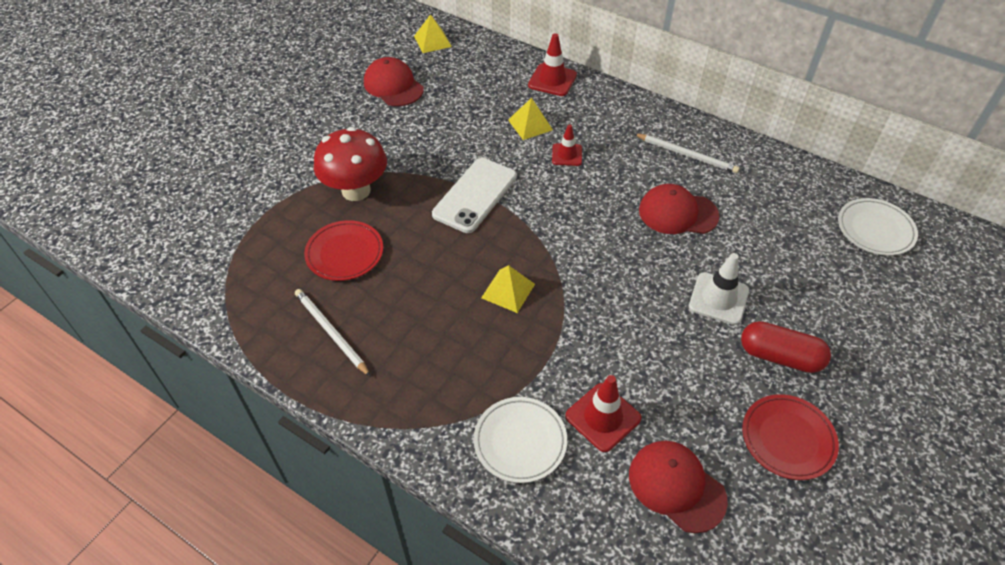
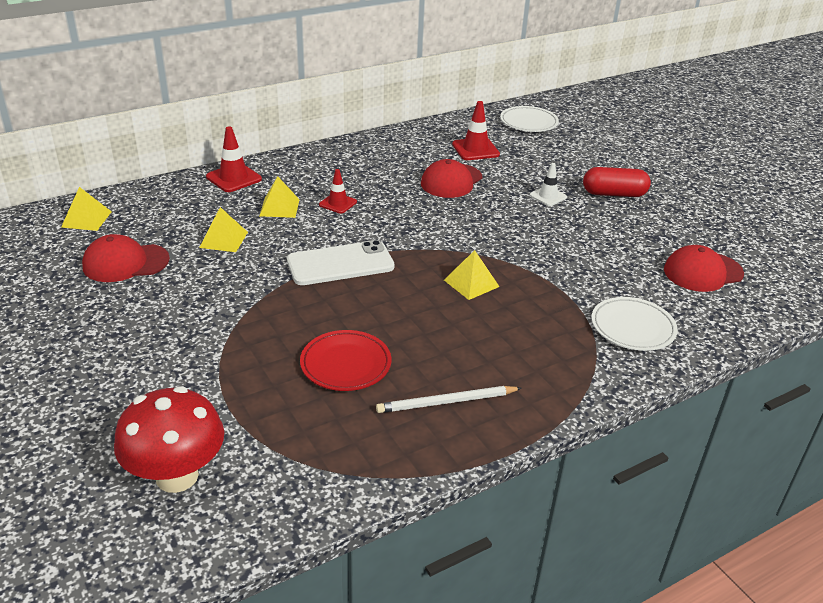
camera: 65 degrees left, 15 degrees down
(356, 190) = (261, 332): red mushroom -> red mushroom (177, 476)
(459, 117) = (223, 239): none -> yellow pyramid
(475, 195) = (340, 264): white phone -> white phone turned 75 degrees counterclockwise
(603, 417) = (628, 281): red traffic cone -> red traffic cone (475, 149)
(687, 155) = (393, 155): white pencil -> none
(718, 298) = (548, 196): white traffic cone -> white traffic cone, size x0.66
(780, 356) = (614, 194): red capsule -> red capsule turned 45 degrees clockwise
(788, 439) = (682, 217): red plate -> none

